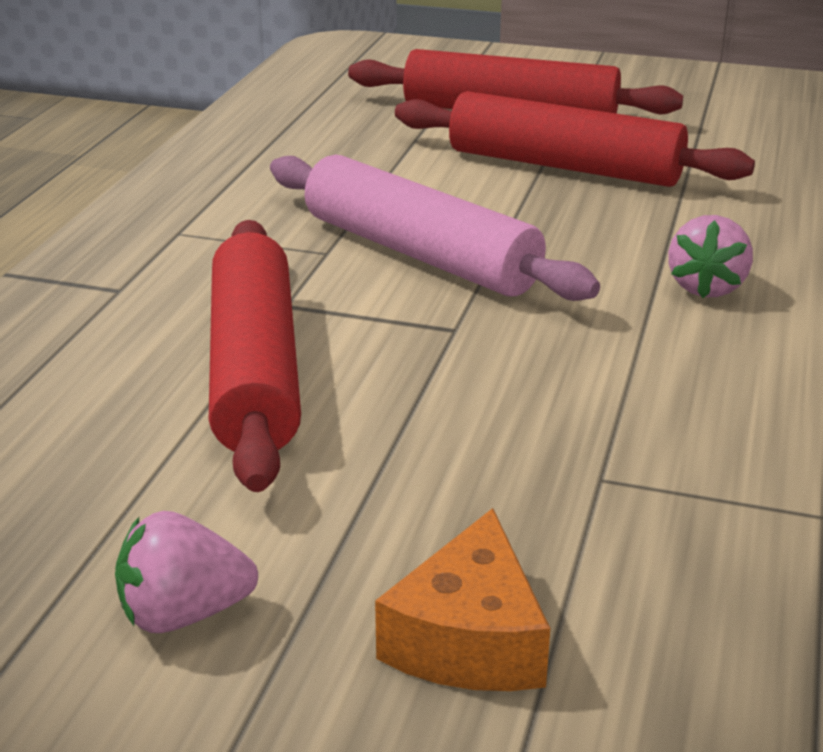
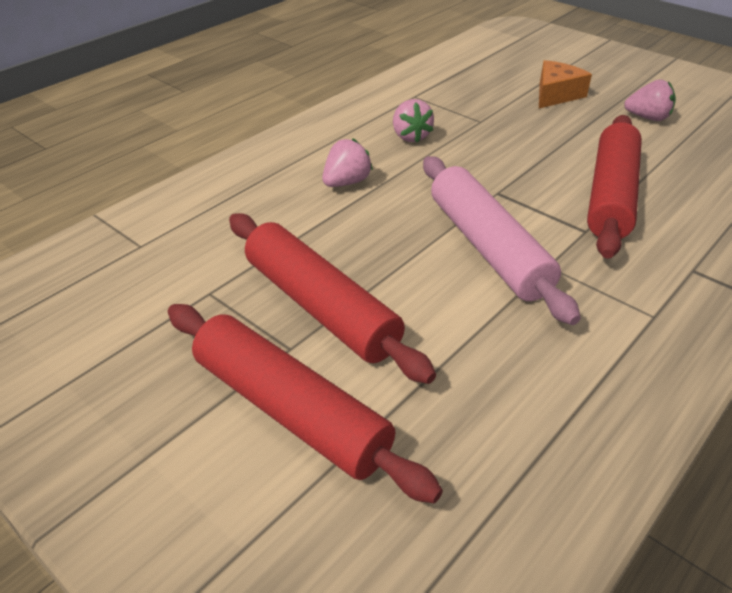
camera: 155 degrees left, 10 degrees up
(704, 396) = (410, 136): none -> pink strawberry

